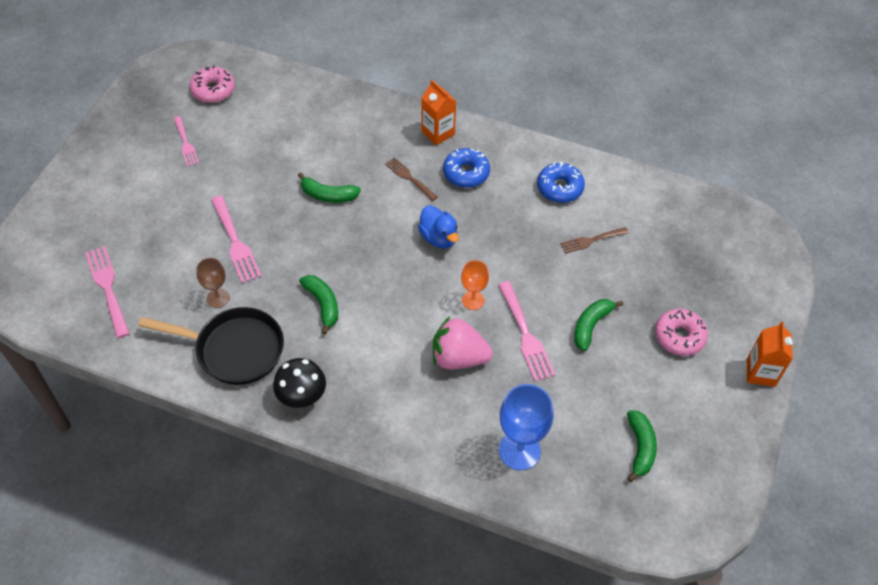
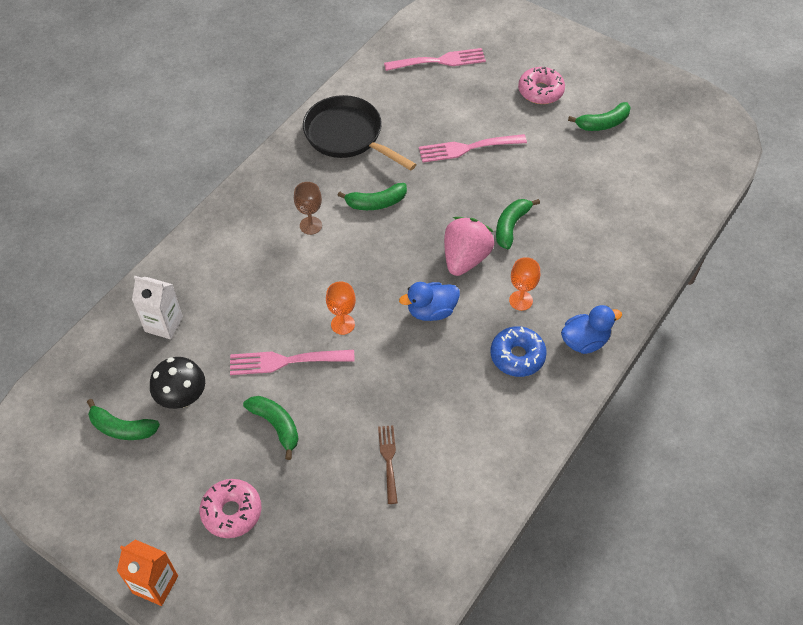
camera: 105 degrees right, 0 degrees up
(186, 143) = (603, 123): pink fork -> green banana
(213, 90) = (677, 150): pink donut -> pink donut (540, 91)
(218, 298) = (406, 130): brown goblet -> brown goblet (310, 225)
(234, 349) = (347, 136): black pan -> black pan turned 105 degrees clockwise
(302, 396) = (283, 175): black mushroom -> black mushroom (182, 397)
(409, 178) = (521, 300): brown fork -> orange goblet
(438, 133) = (584, 341): orange carton -> blue duck
(458, 357) = (280, 297): pink strawberry -> pink strawberry (465, 258)
(519, 450) = (164, 324): blue goblet -> white carton
(559, 188) = (474, 448): blue donut -> none

